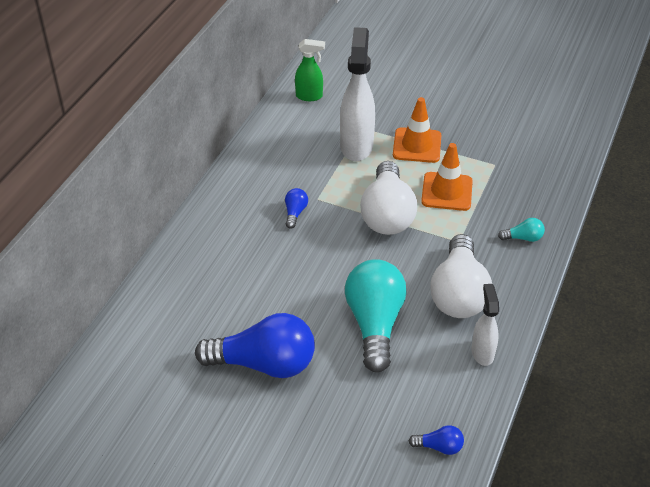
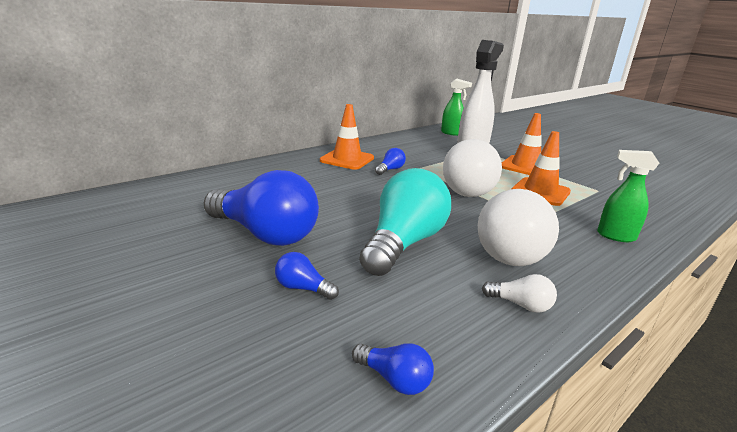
camera: 25 degrees right, 20 degrees down
(240, 211) = (347, 159): none -> orange traffic cone
(339, 405) = (303, 288): none -> blue light bulb
(482, 352) = (520, 305): white spray bottle -> white light bulb
(523, 238) = (615, 236): turquoise light bulb -> green spray bottle

